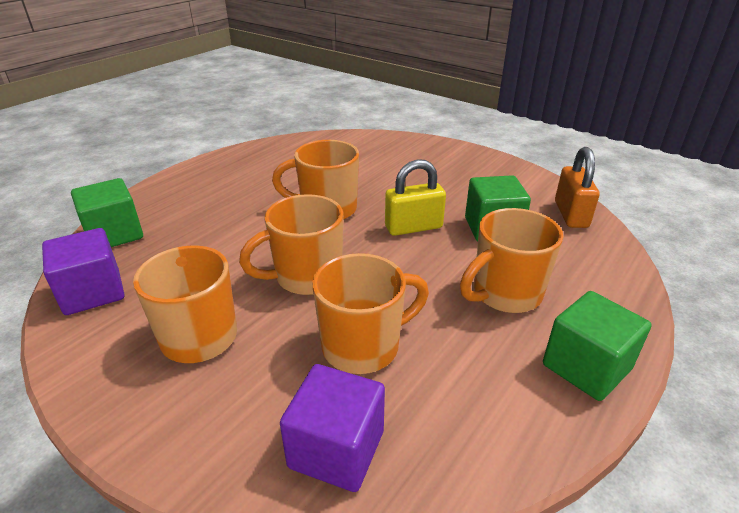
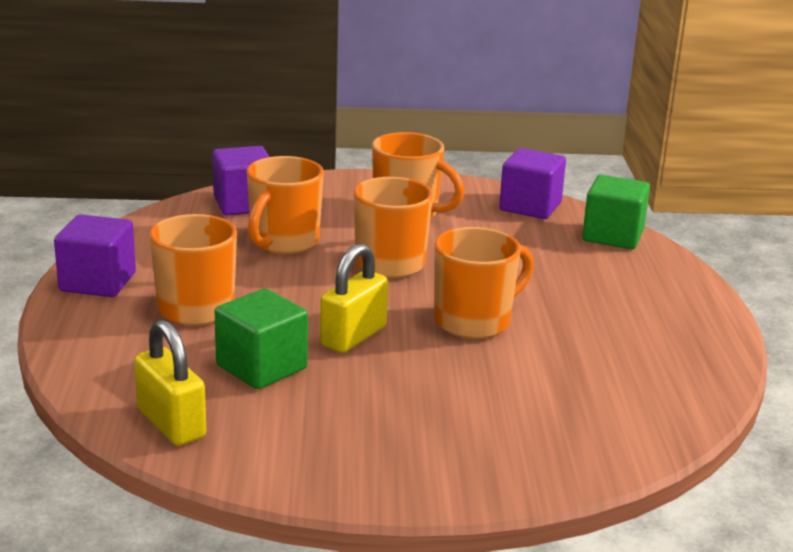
camera: 140 degrees right, 10 degrees down
(571, 214) = (171, 424): orange padlock -> yellow padlock
(586, 367) = (98, 282): green cube -> purple cube

